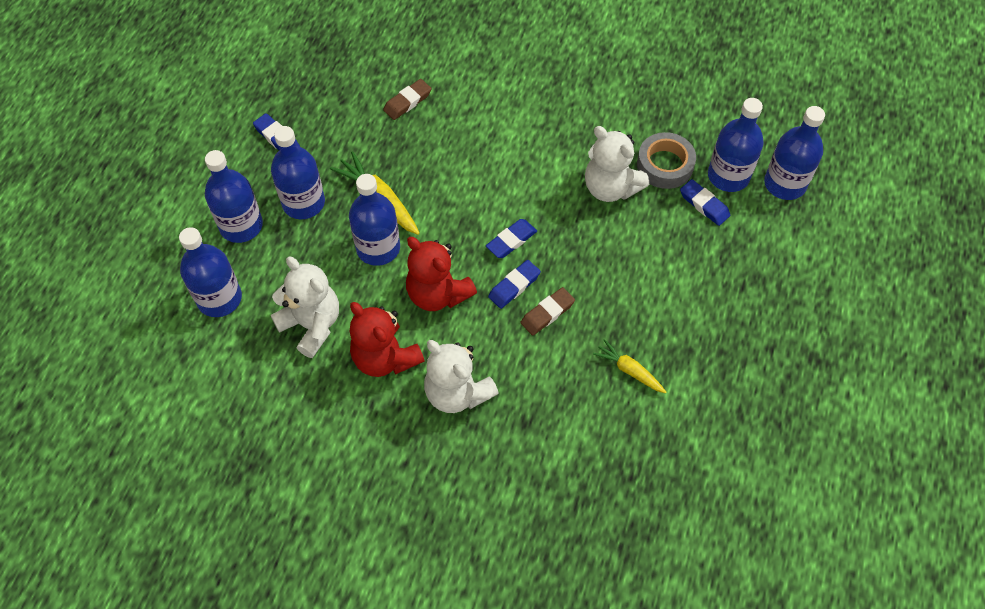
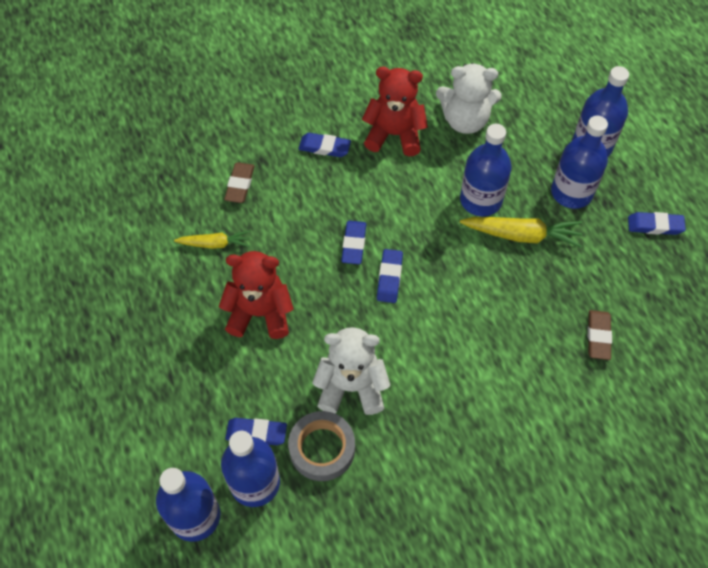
camera: 140 degrees right, 0 degrees up
(219, 298) = (543, 94): blue bottle -> none
(438, 294) = (403, 199): red teddy bear -> red teddy bear (260, 313)
(457, 392) = (324, 147): white teddy bear -> blue eraser
(547, 313) = (311, 242): brown eraser -> brown eraser (240, 185)

